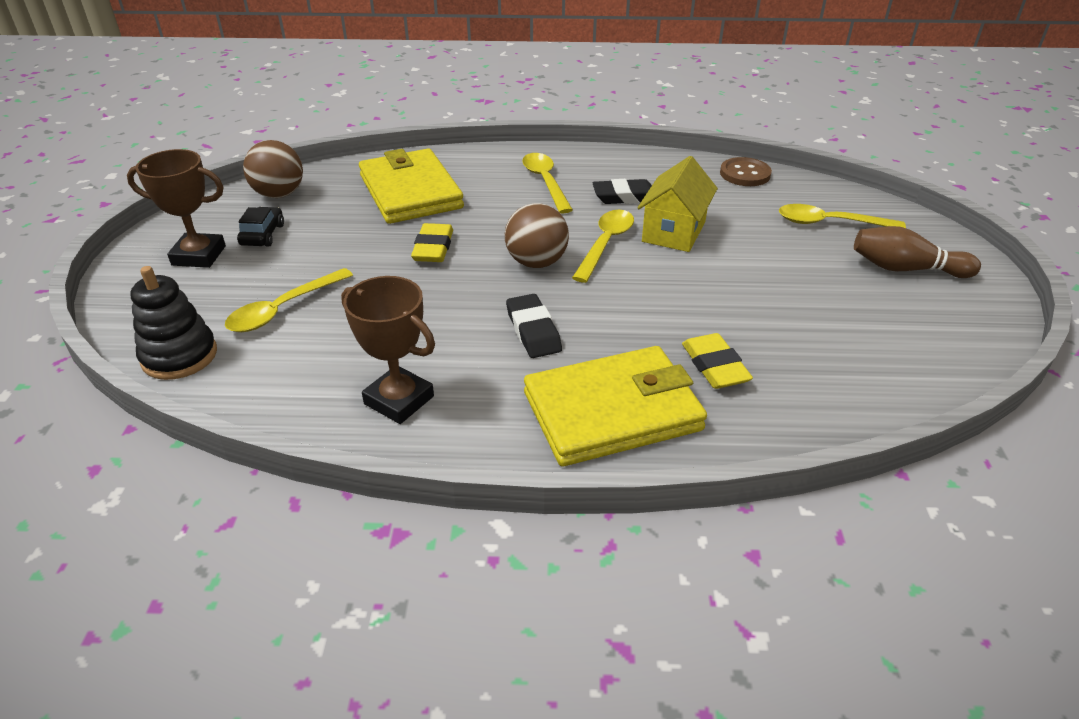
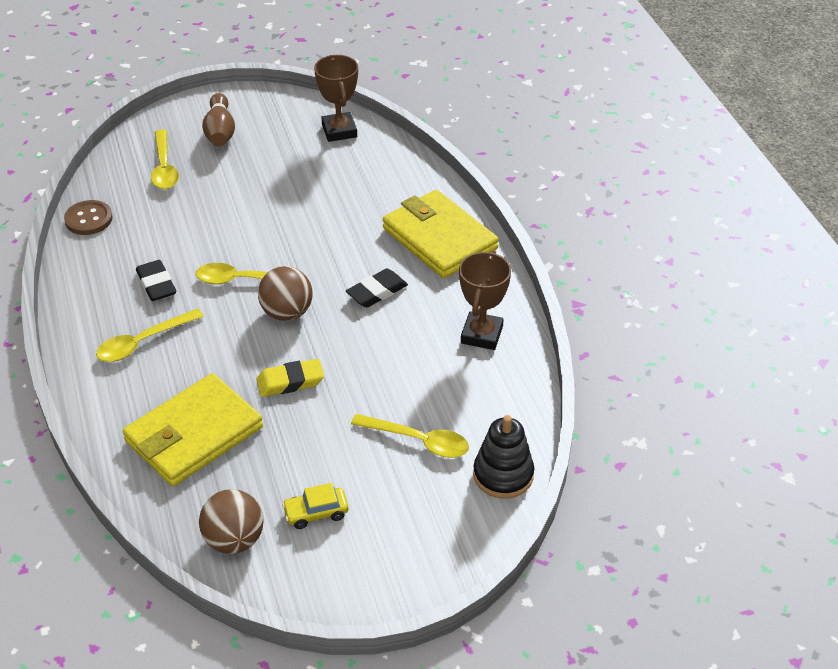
camera: 110 degrees left, 5 degrees up
(199, 255) = (370, 543): brown trophy -> brown trophy (339, 131)
(263, 235) = (316, 513): black car -> yellow car
(673, 231) = (208, 246): yellow house -> none
(715, 366) = (374, 204): yellow eraser -> none

